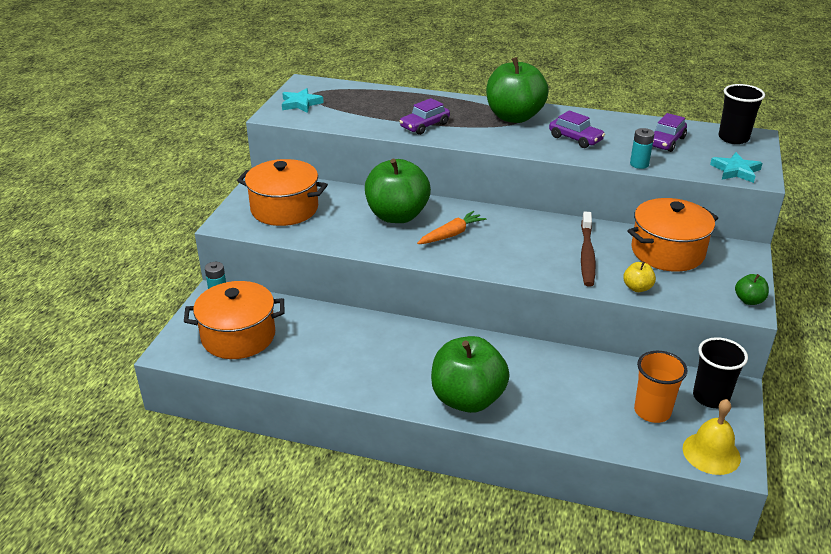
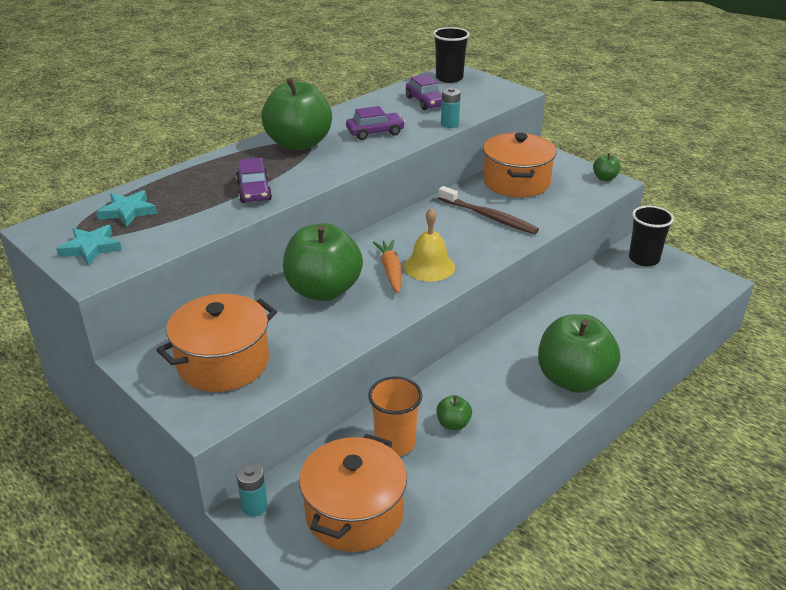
camera: 60 degrees left, 0 degrees up
(358, 350) = (453, 424): none -> green apple
(637, 288) = (554, 214): yellow apple -> none
(652, 411) = (644, 291): orange cup -> orange cup (395, 443)
(711, 453) = (704, 286): yellow bell -> yellow bell (429, 266)
(735, 171) = (498, 96): turquoise star -> turquoise star (128, 211)

